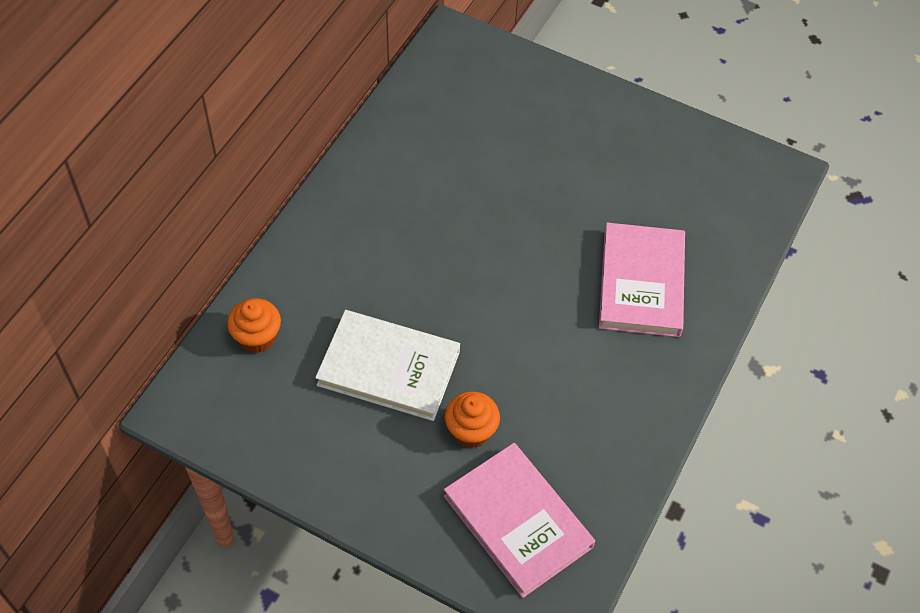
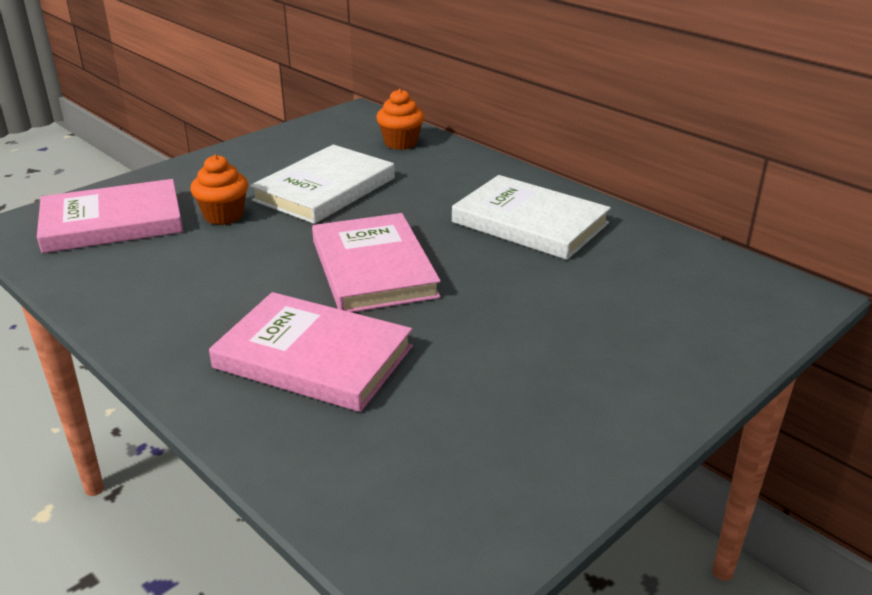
camera: 110 degrees right, 25 degrees down
(401, 197) = (530, 223): none -> white book
(515, 284) = (373, 268): none -> pink book

